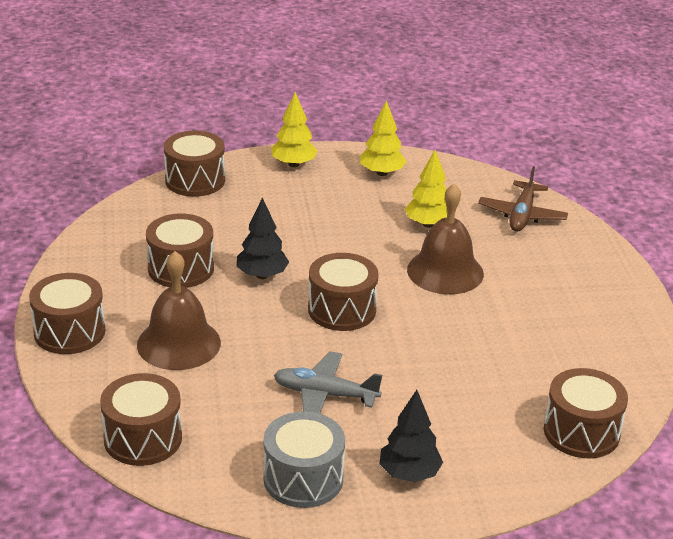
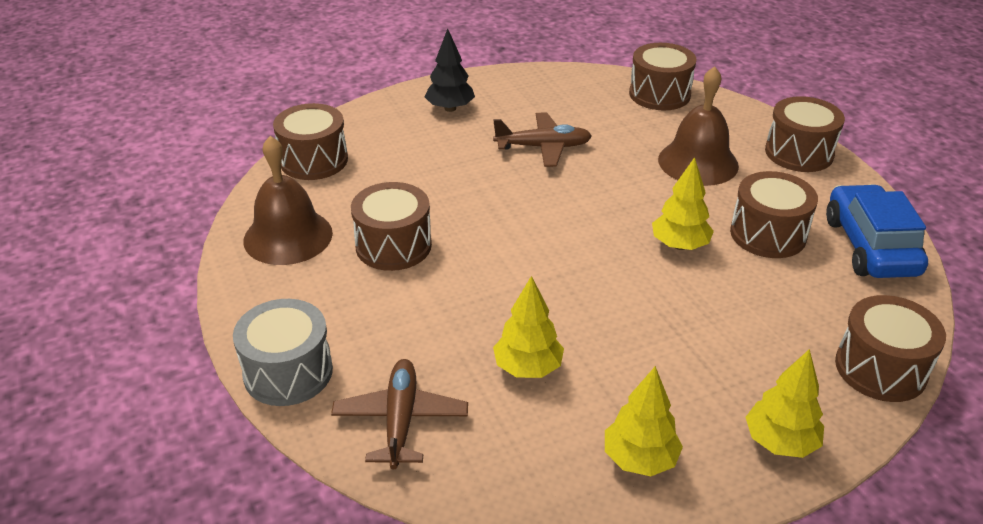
camera: 165 degrees right, 5 degrees up
(109, 244) = (870, 246): none -> blue car
(262, 275) = (679, 245): black tree -> yellow tree
(303, 479) = (526, 92): grey drum -> grey drum (288, 372)
(325, 394) = (543, 147): grey plane -> brown plane
(342, 310) = (572, 224): brown drum -> brown drum (393, 246)
(445, 271) = (481, 296): brown bell -> brown bell (288, 236)

